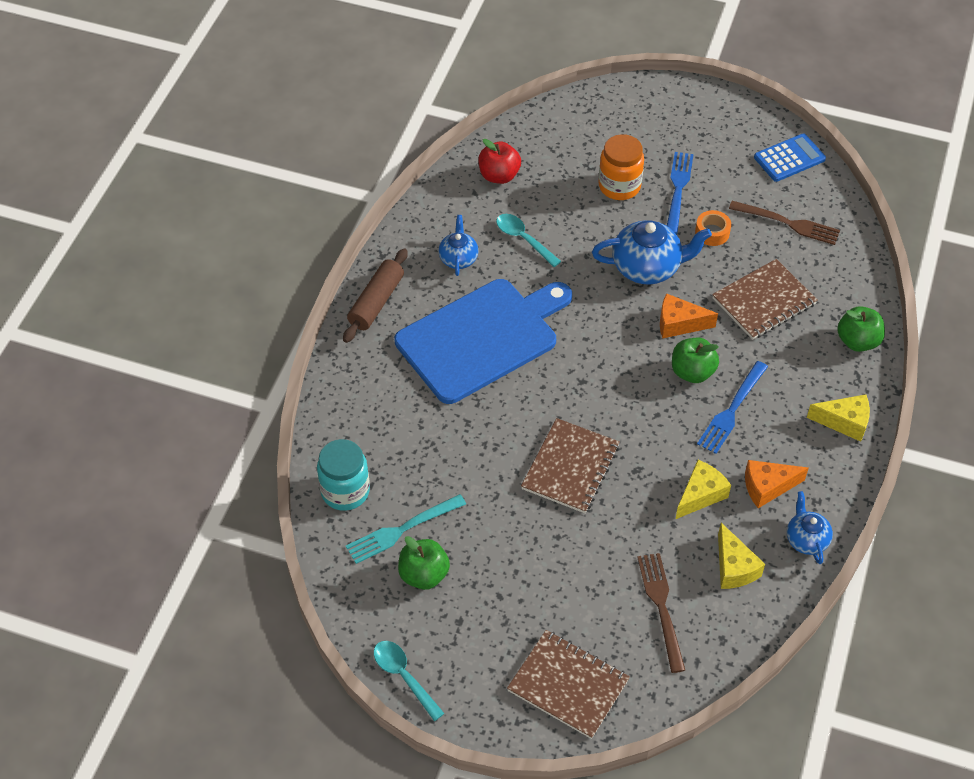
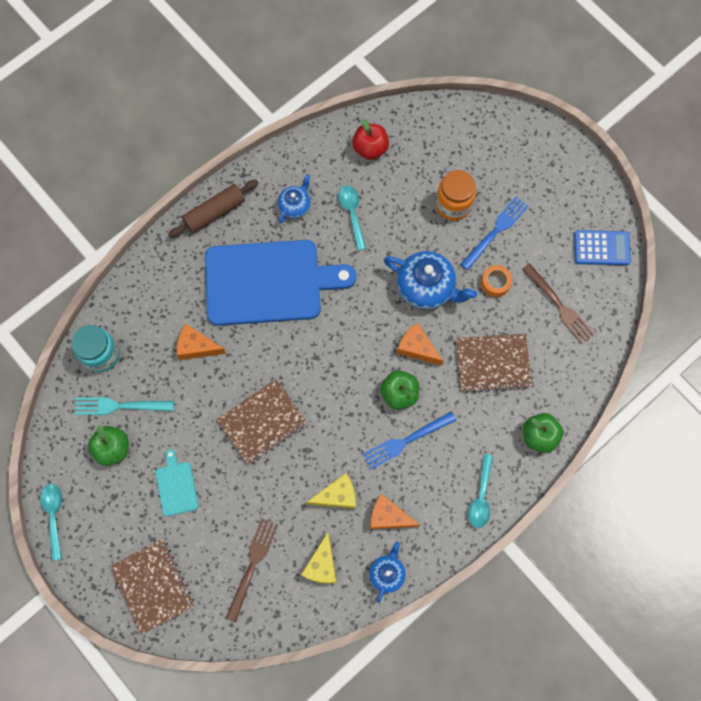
camera: 30 degrees right, 20 degrees up
(447, 432) = (197, 347): none -> orange cheese
(522, 574) = (176, 486): none -> turquoise cutting board
(844, 422) = (481, 497): yellow cheese -> turquoise spoon

